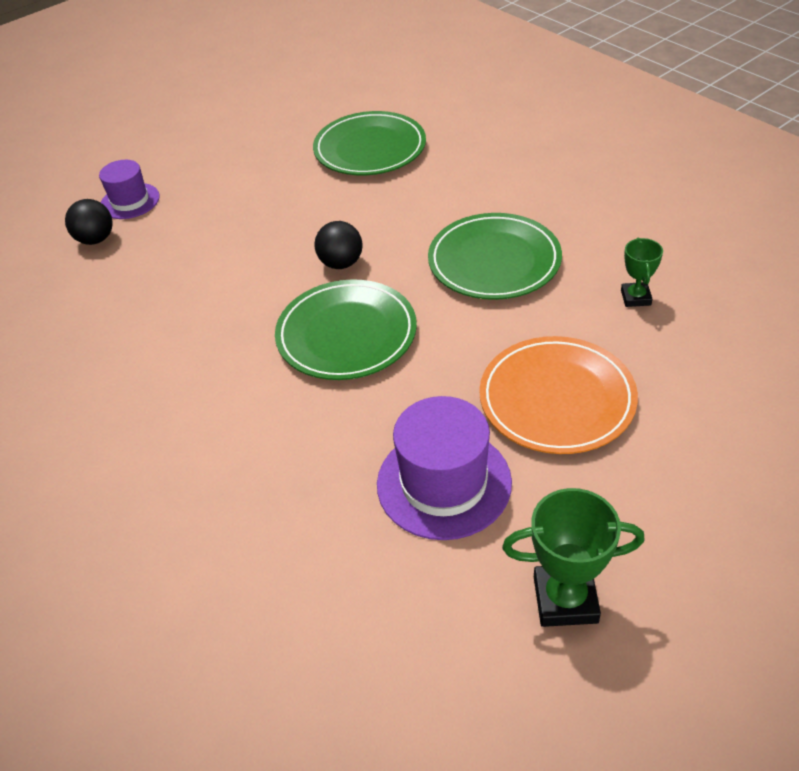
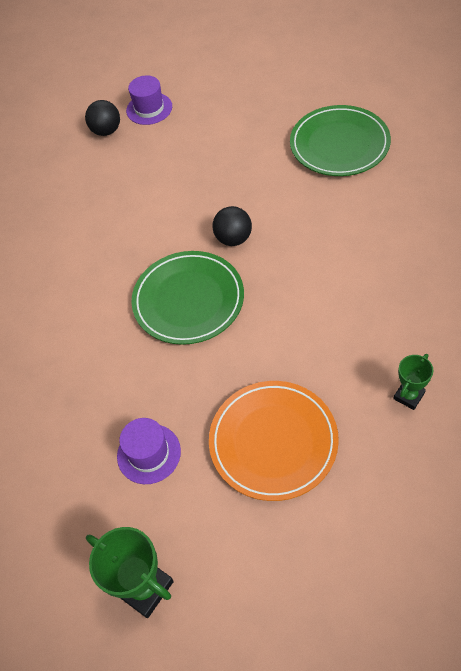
camera: 40 degrees right, 10 degrees up
(444, 483) = (149, 453): purple hat -> purple hat, size x0.62
(494, 261) = (336, 299): green plate -> none

